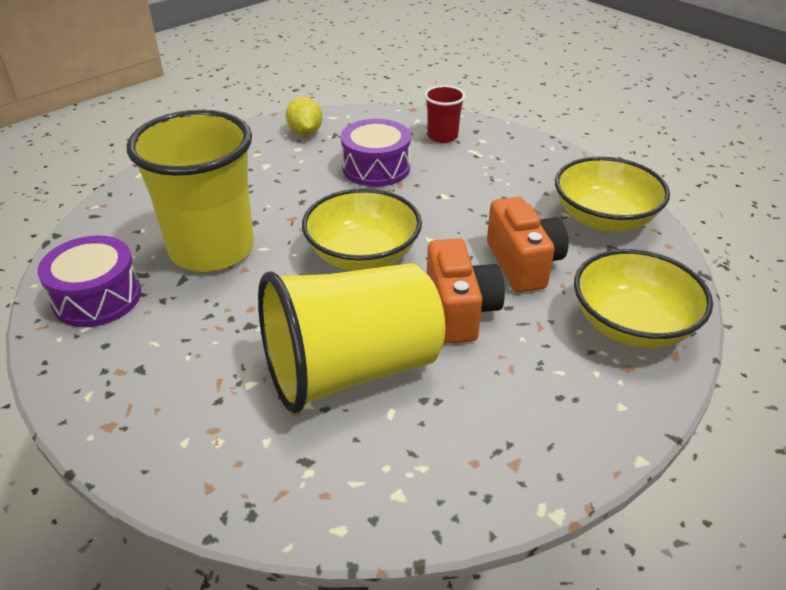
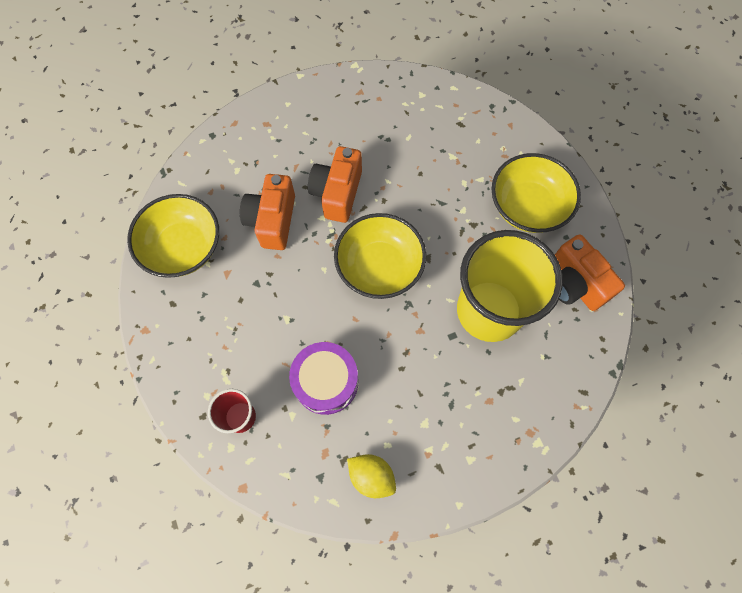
camera: 160 degrees left, 30 degrees up
(97, 297) = (574, 283): purple drum -> orange camera
(305, 132) = (371, 476): yellow lemon -> yellow lemon turned 60 degrees counterclockwise
(351, 370) = (420, 170): yellow cup -> none
(632, 325) = (241, 149): yellow bowl -> yellow bowl (528, 206)

